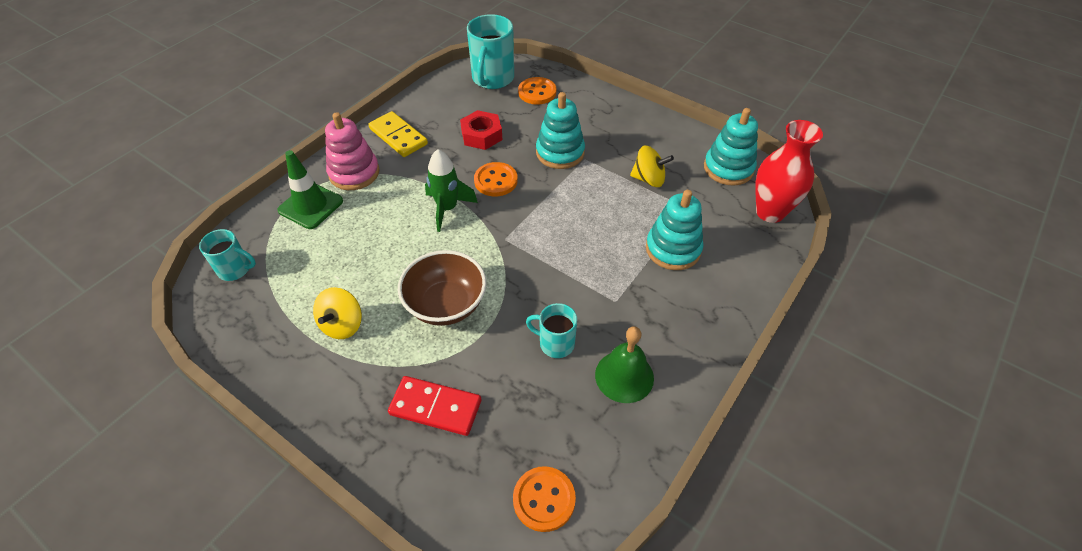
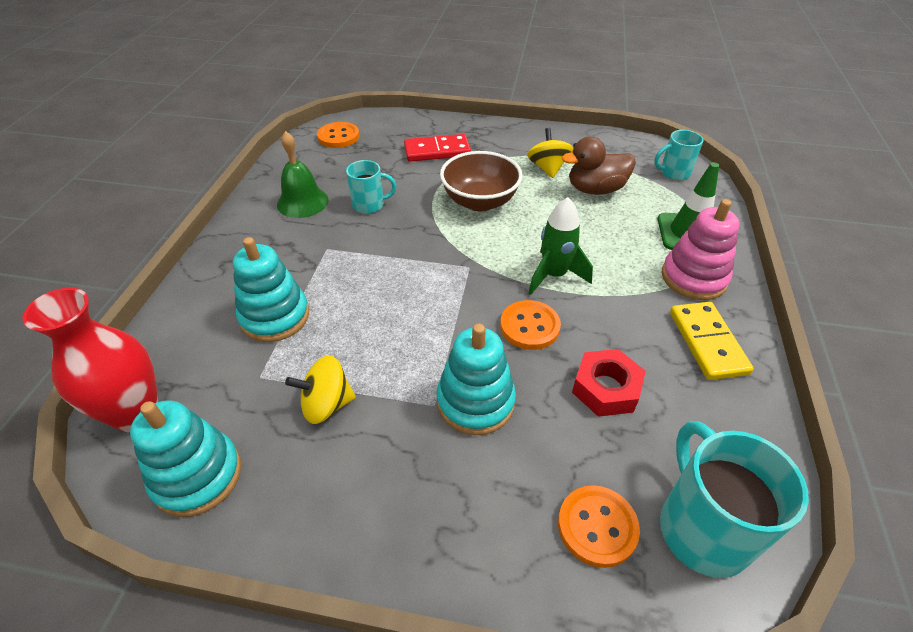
camera: 155 degrees right, 5 degrees down
(328, 277) = (595, 189): none -> brown duck
(398, 136) = (707, 342): yellow domino -> yellow domino turned 60 degrees clockwise

